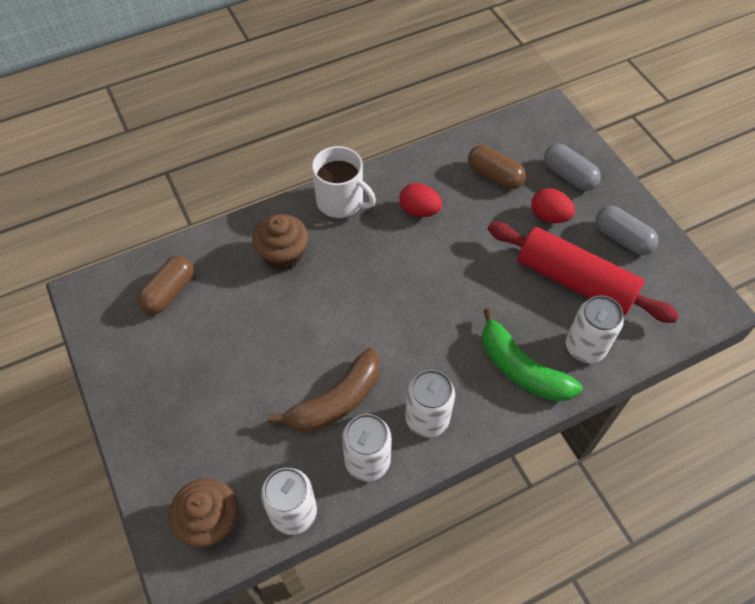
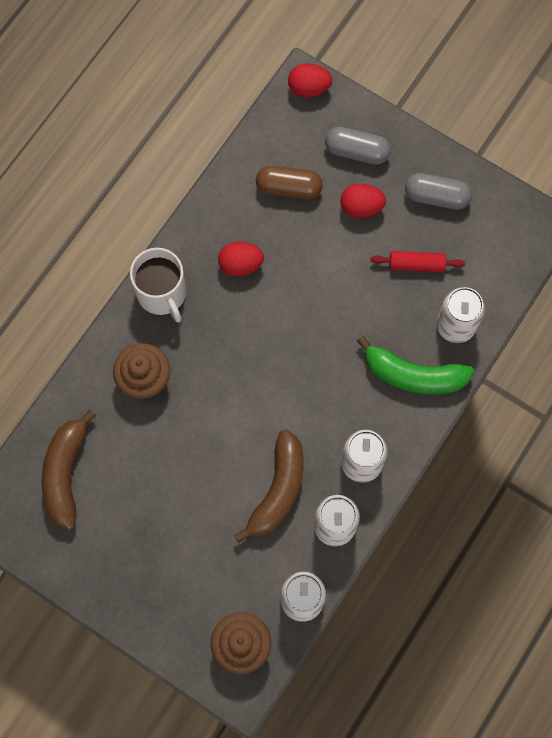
camera: 30 degrees left, 15 degrees up
(169, 292) = (66, 473): brown capsule -> brown banana
(341, 201) = (162, 293): white mug -> white mug turned 60 degrees clockwise
(553, 117) = (309, 88): none -> red egg
(575, 281) = (416, 264): red rolling pin -> red rolling pin, size x0.47

